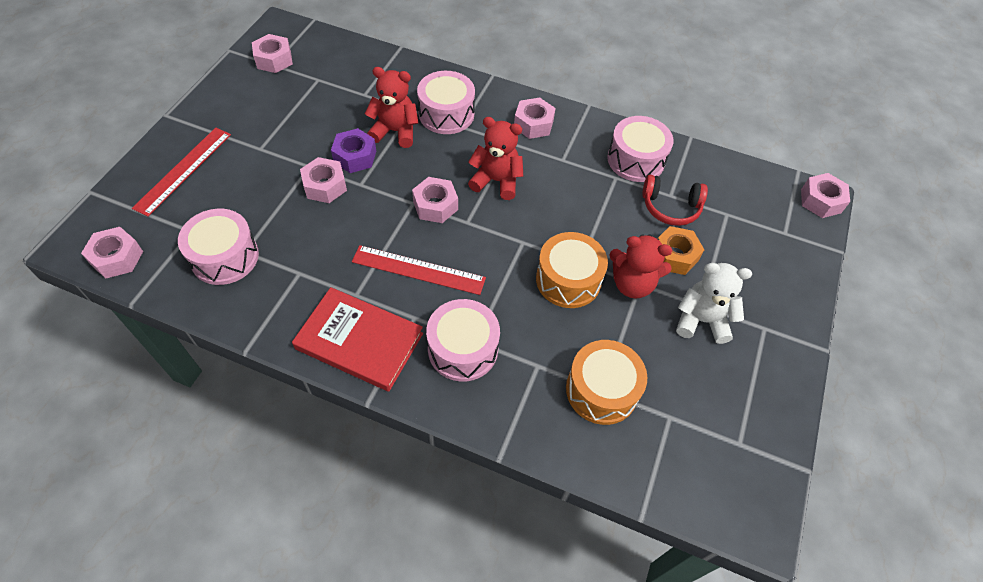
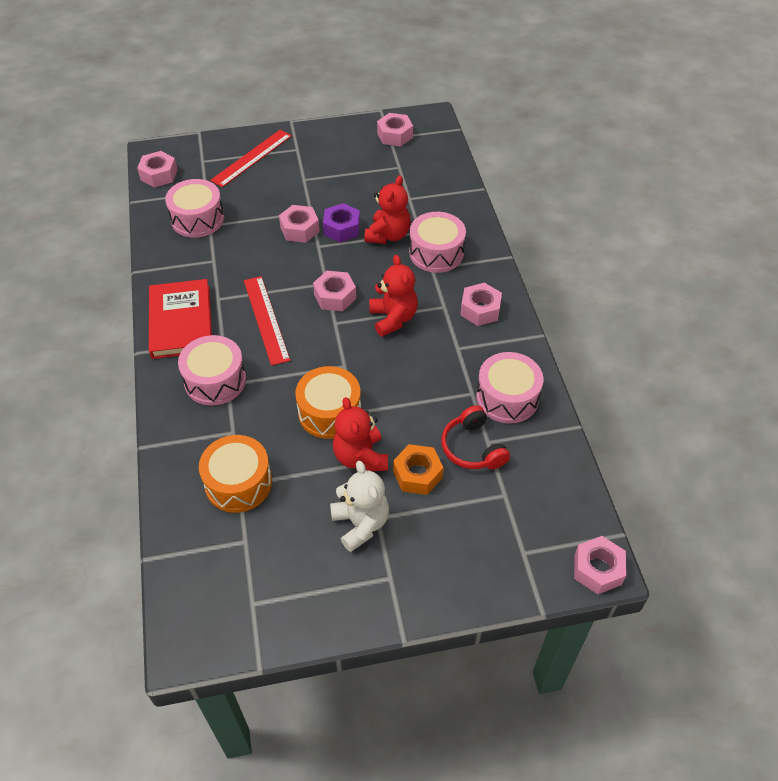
camera: 60 degrees right, 5 degrees down
(183, 170) = (251, 158): red ruler -> red ruler turned 45 degrees counterclockwise
(395, 131) = (388, 235): red teddy bear -> red teddy bear turned 45 degrees clockwise

